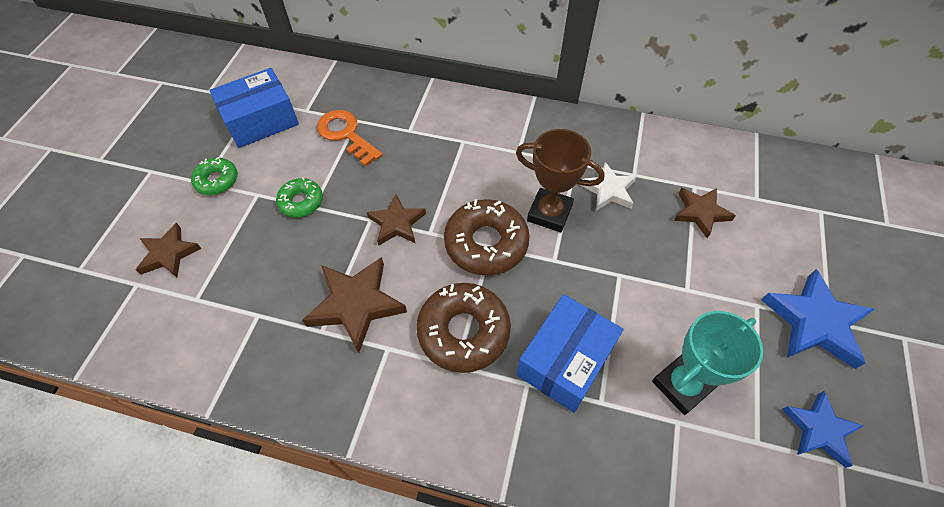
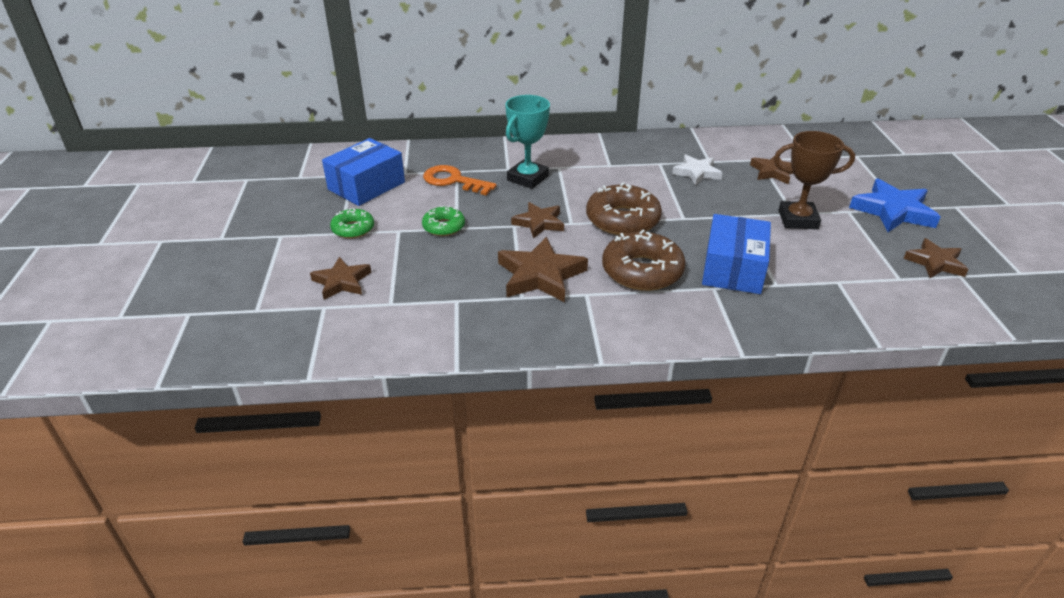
camera: 20 degrees left, 20 degrees down
(549, 213) = (660, 193): brown trophy -> brown trophy (798, 220)
(682, 385) = (827, 262): turquoise trophy -> turquoise trophy (528, 178)
(819, 430) = (935, 262): blue star -> brown star

